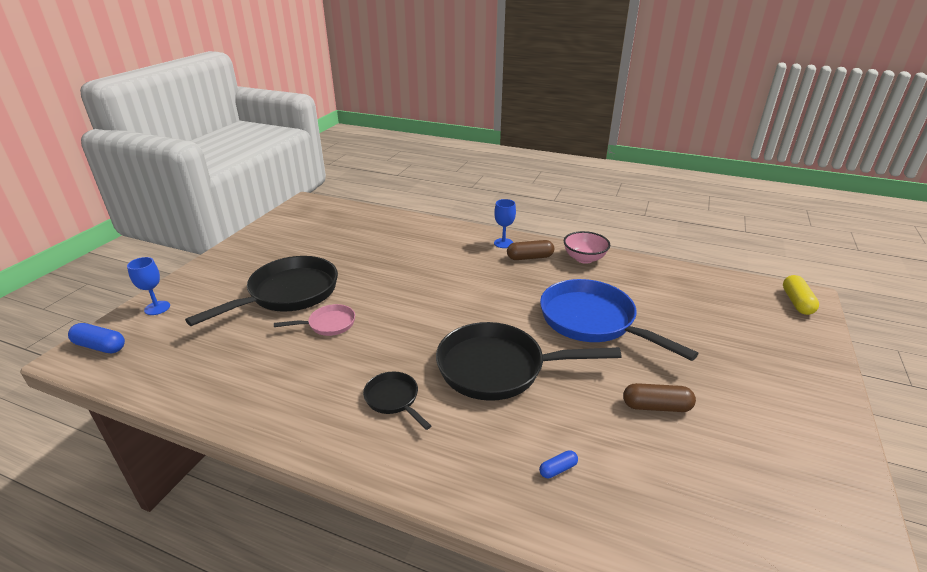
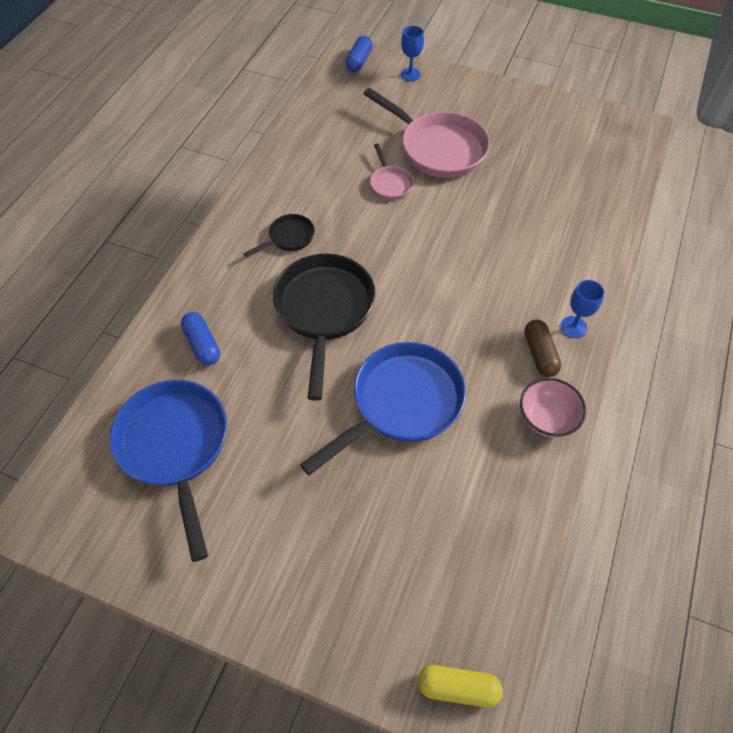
camera: 90 degrees right, 25 degrees up
(288, 293) = (438, 148): black pan -> pink pan
(558, 469) = (202, 344): blue capsule -> blue capsule, size x1.79
(656, 406) = (263, 435): brown capsule -> none
(700, 480) = (175, 446): none -> blue pan

